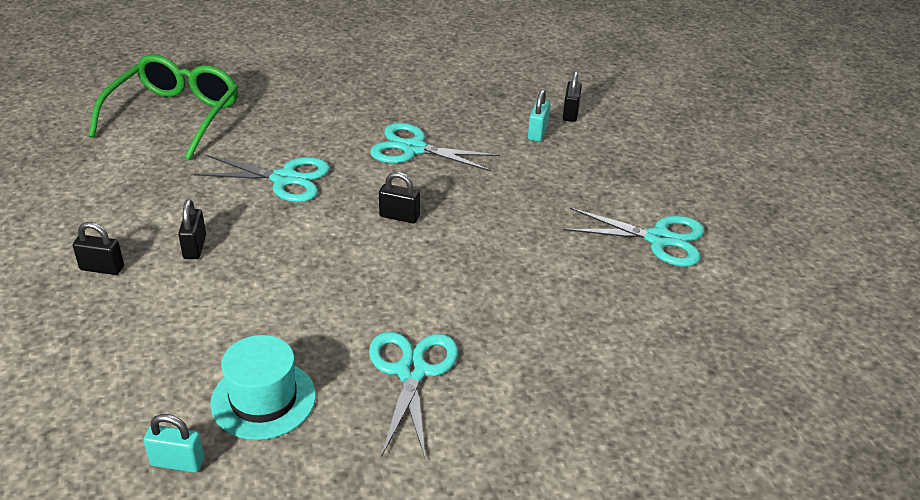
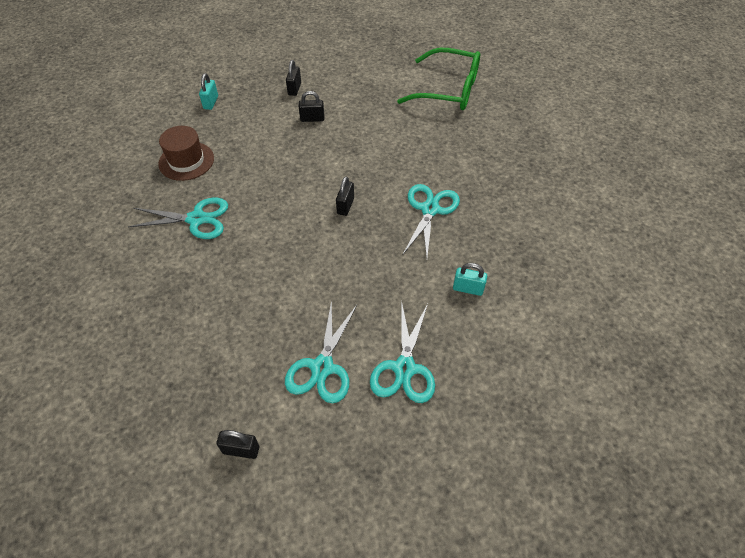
camera: 90 degrees right, 15 degrees up
(177, 462) = (151, 137): turquoise padlock -> turquoise padlock (211, 102)
(263, 399) = (186, 161): turquoise hat -> brown hat
(284, 179) = (383, 147): turquoise scissors -> turquoise scissors (404, 368)
(570, 113) = (505, 315): black padlock -> black padlock (241, 450)

